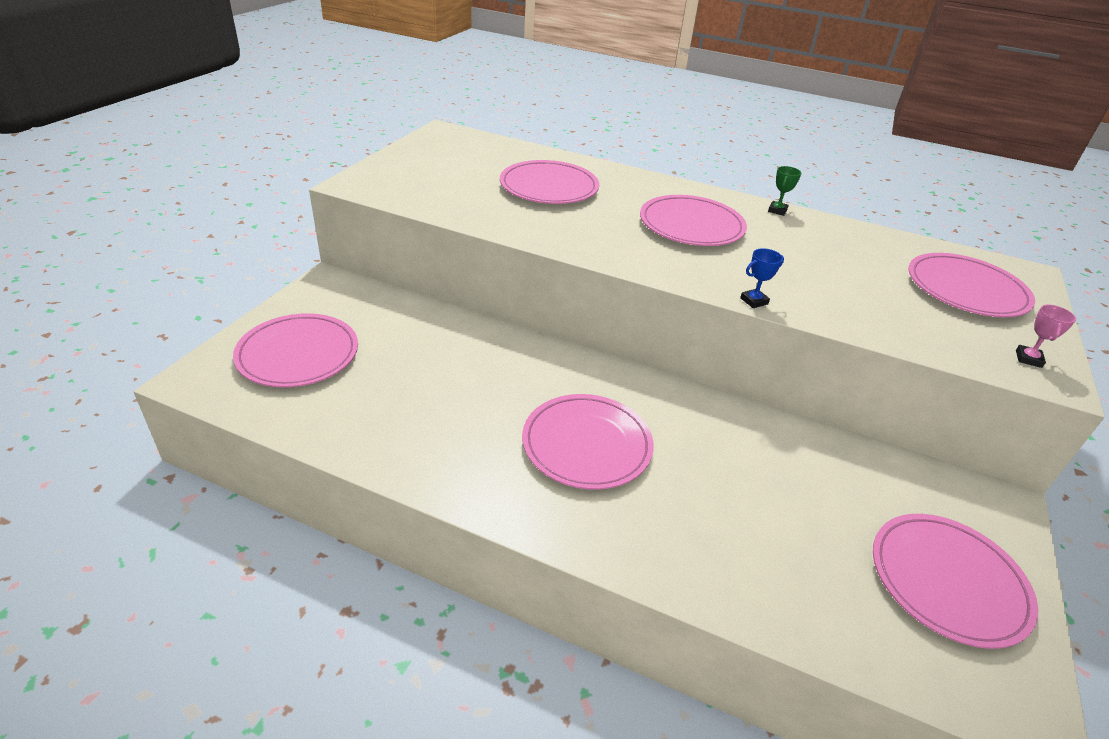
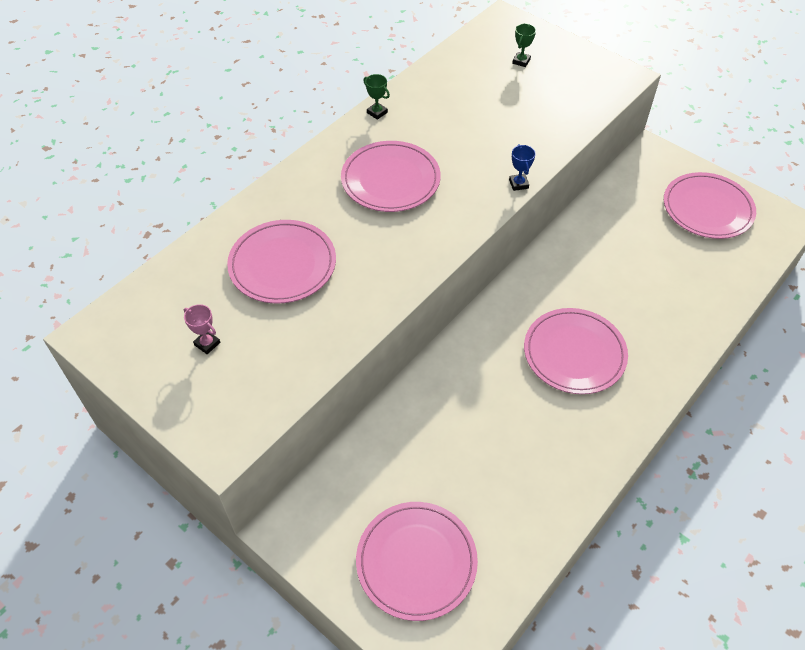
camera: 70 degrees left, 15 degrees up
(966, 290) = (521, 61): pink plate -> green trophy
(1028, 359) = (605, 75): pink trophy -> pink trophy (207, 344)

